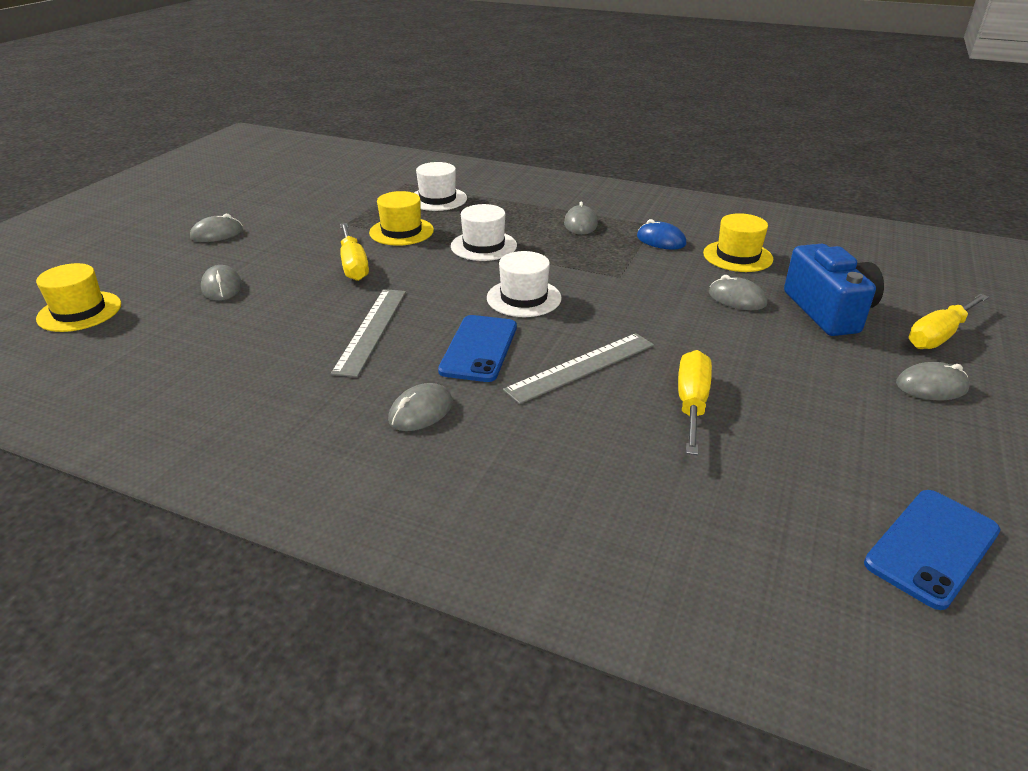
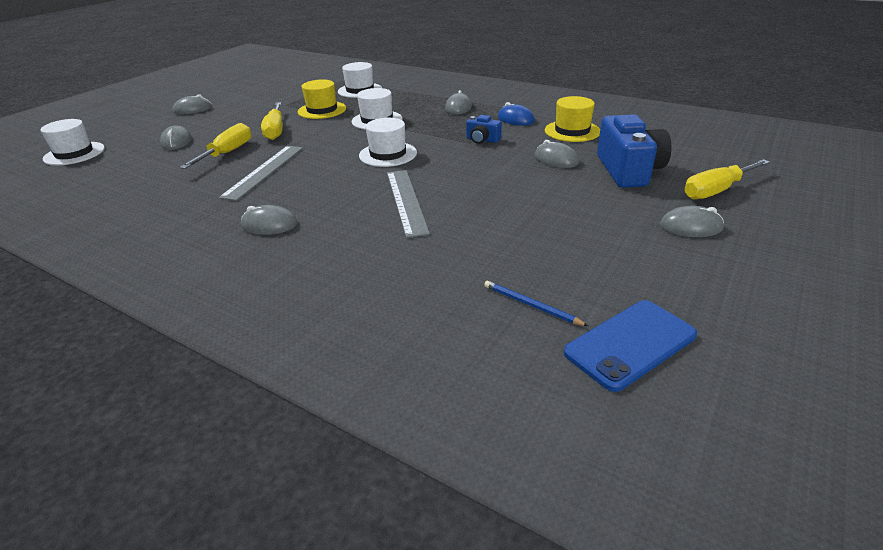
camera: 10 degrees right, 0 degrees up
(79, 311) = (74, 153): yellow hat -> white hat
(421, 411) = (269, 225): grey mouse -> grey mouse turned 45 degrees clockwise
(479, 348) = (335, 186): blue phone -> none
(581, 367) = (406, 201): grey ruler -> grey ruler turned 75 degrees counterclockwise
(634, 272) = (482, 140): none -> blue camera
(691, 403) = (480, 229): yellow screwdriver -> yellow screwdriver (227, 153)
(800, 505) = (531, 305): none -> blue pencil

